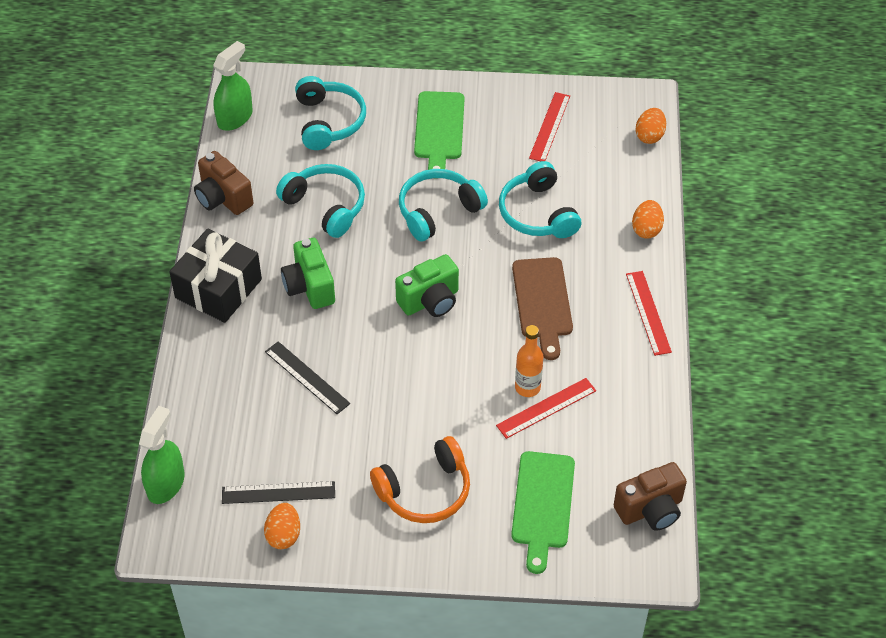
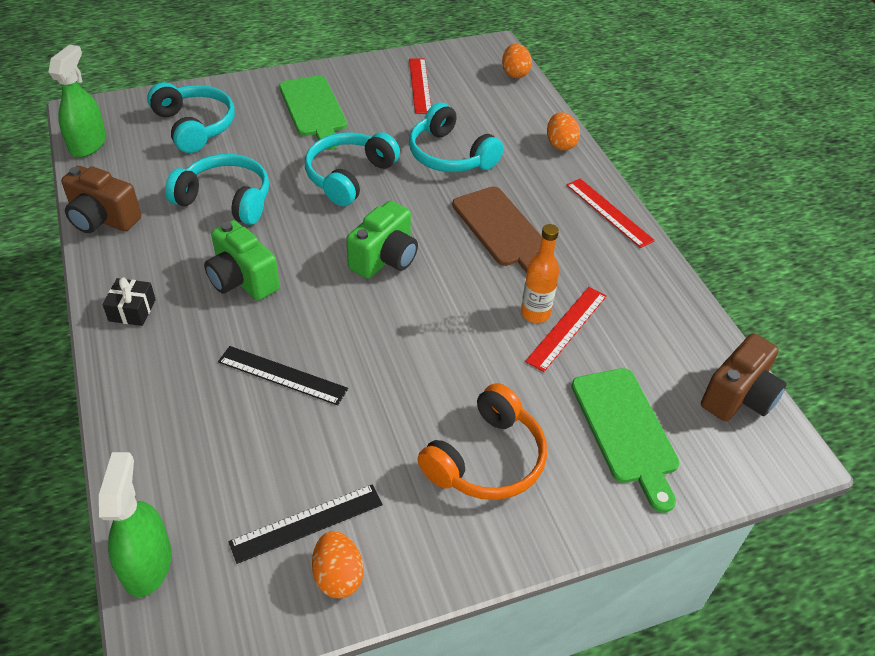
camera: 25 degrees left, 5 degrees down
(218, 288) = (132, 310): black gift -> black gift, size x0.46

